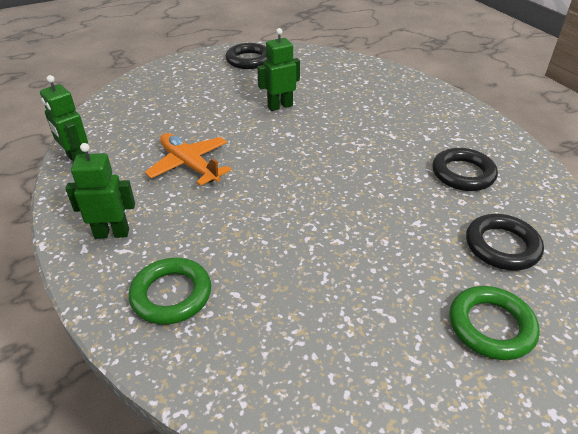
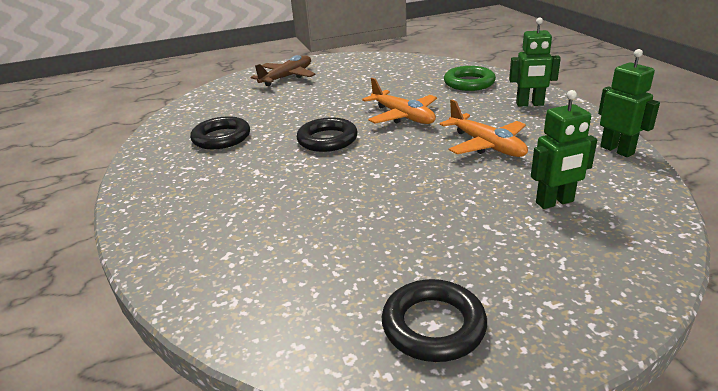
camera: 170 degrees left, 10 degrees down
(271, 210) = (403, 116): none -> orange plane
(280, 106) = (381, 211): green robot -> green robot (555, 202)
(491, 326) = (287, 77): green ring -> brown plane
(502, 246) = (244, 101): black ring -> black ring (327, 139)

